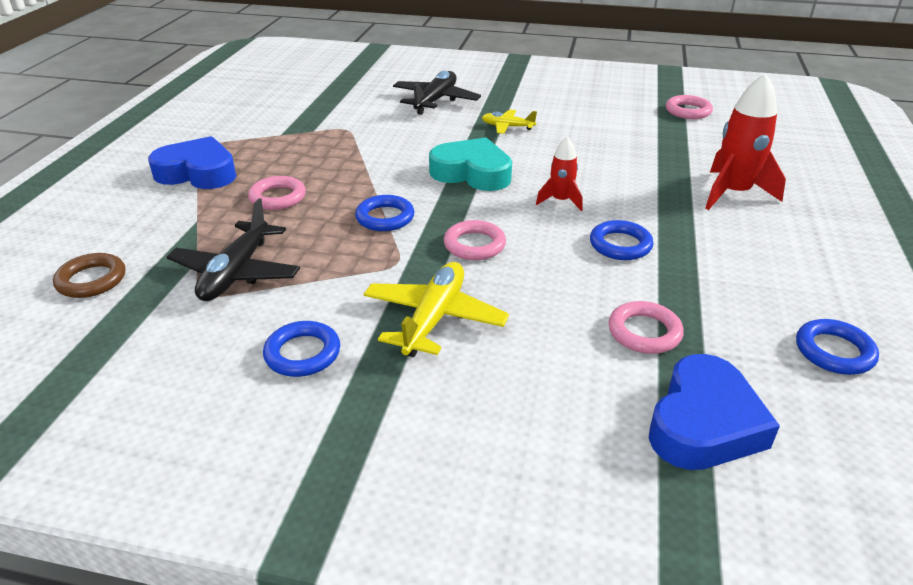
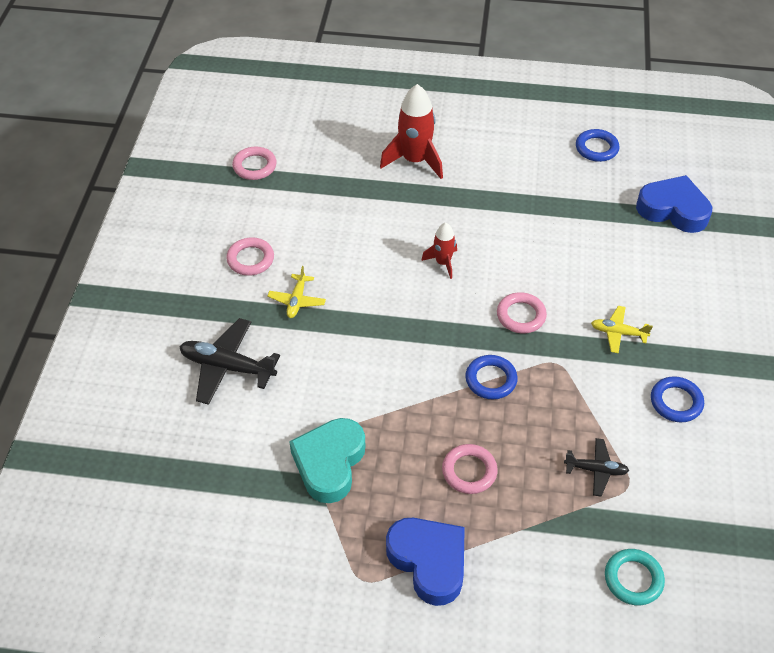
camera: 95 degrees left, 15 degrees up
(91, 280) = (633, 579): brown ring -> turquoise ring
(198, 173) = (429, 561): blue heart -> blue heart turned 135 degrees clockwise
(236, 273) = (596, 470): black plane -> black plane, size x0.58
(434, 318) = (618, 333): yellow plane -> yellow plane, size x0.58
(472, 173) = (400, 324): turquoise heart -> turquoise heart (329, 463)
(620, 245) = (503, 230): blue ring -> none
(644, 332) = (602, 226): pink ring -> pink ring (250, 259)

